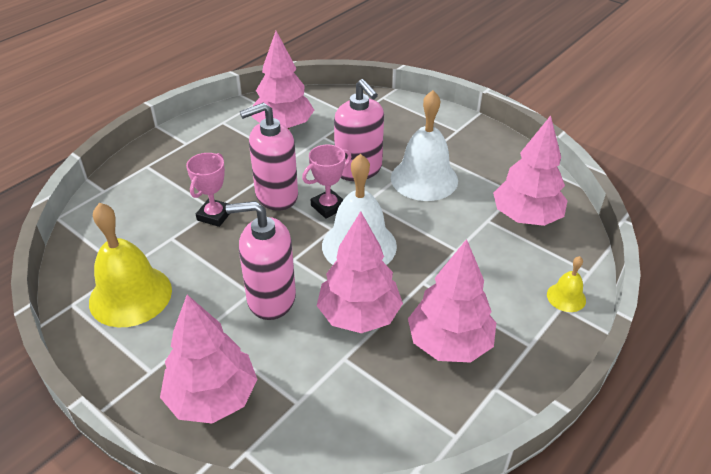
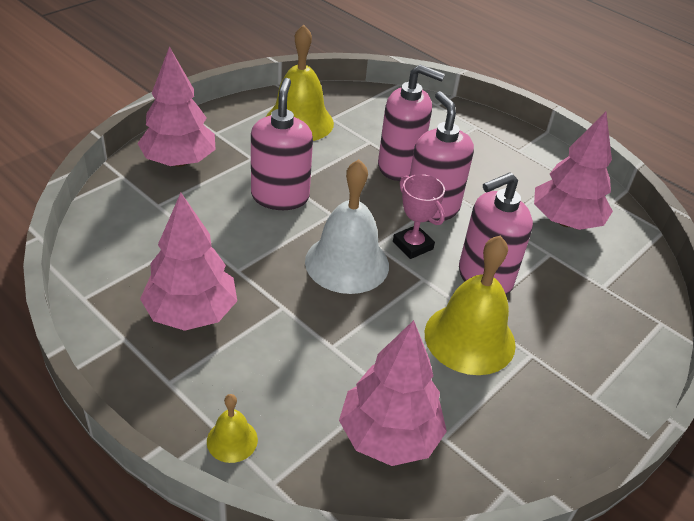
camera: 90 degrees right, 0 degrees up
(214, 215) = (400, 166): pink trophy -> pink soap dispenser
(359, 315) = (245, 251): pink tree -> none
(424, 179) = (469, 338): white bell -> yellow bell

